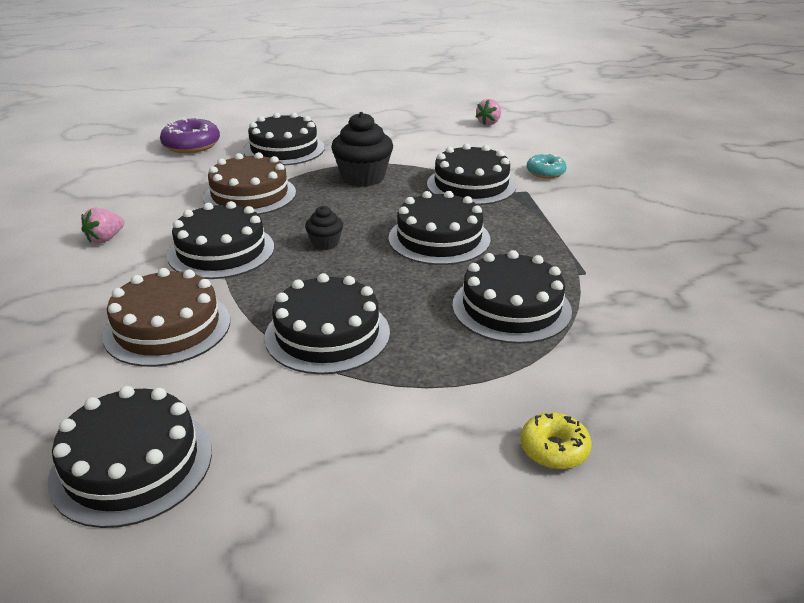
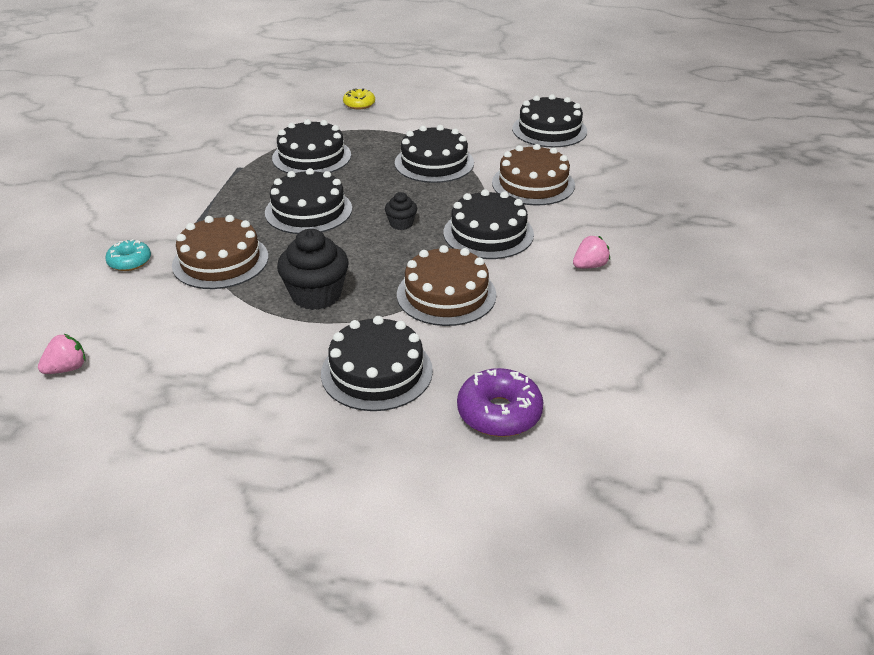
camera: 160 degrees left, 5 degrees up
(471, 185) = (220, 261): black cake -> brown cake

